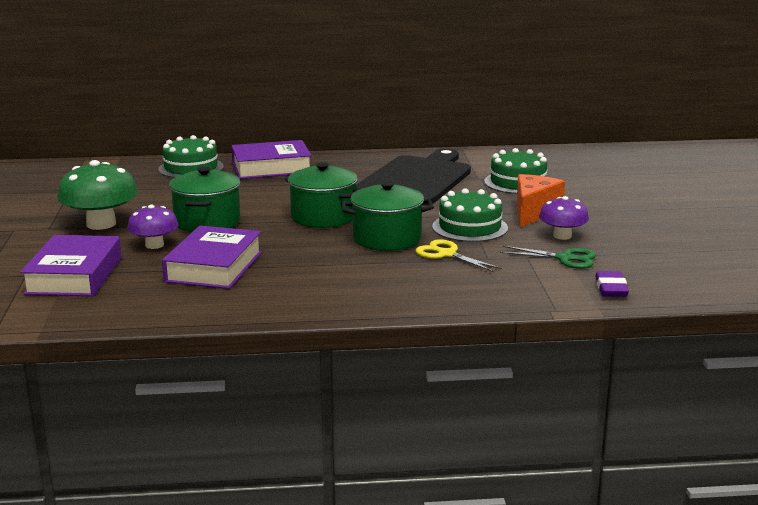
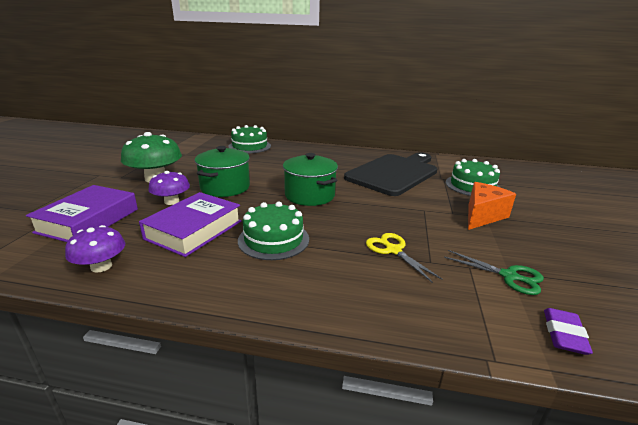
camera: 15 degrees right, 5 degrees up
(271, 168) = (299, 152): purple book -> none
(387, 239) = (348, 224): green pot -> none
(470, 227) = (423, 223): green cake -> green cake (273, 239)
(562, 236) = (507, 246): purple mushroom -> purple mushroom (101, 266)

